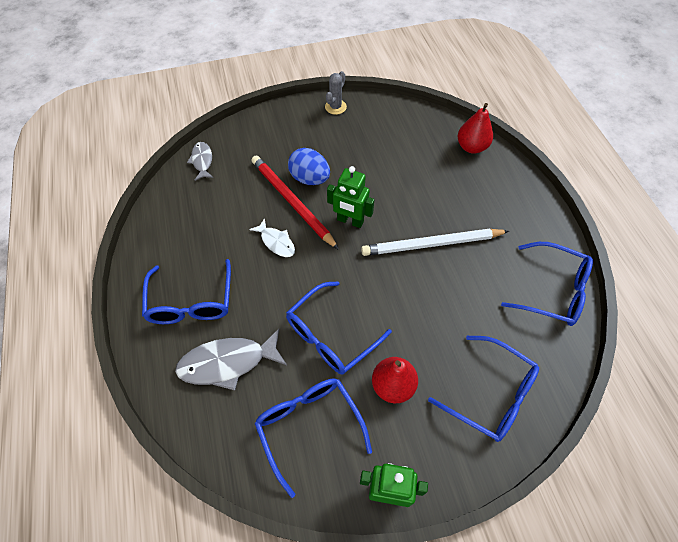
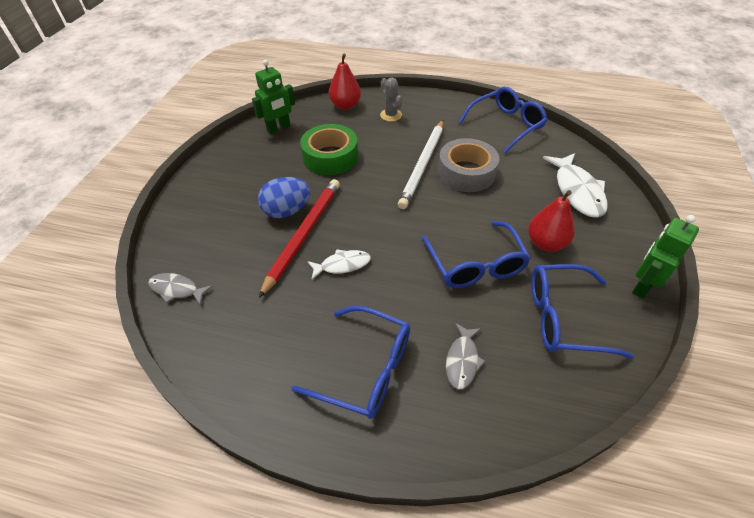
camera: 60 degrees left, 10 degrees down
(227, 362) = (462, 360): grey fish -> grey fish, size x0.58
(292, 202) = (303, 235): red pencil -> red pencil turned 120 degrees clockwise
(335, 107) = (218, 160): grey cactus -> grey cactus (391, 115)
(350, 221) = (360, 203): green robot -> green robot (279, 128)
(392, 173) = (330, 157): none -> green tape
(447, 283) = (466, 172): none -> grey tape
(490, 394) = (577, 191): blue glasses -> white fish

